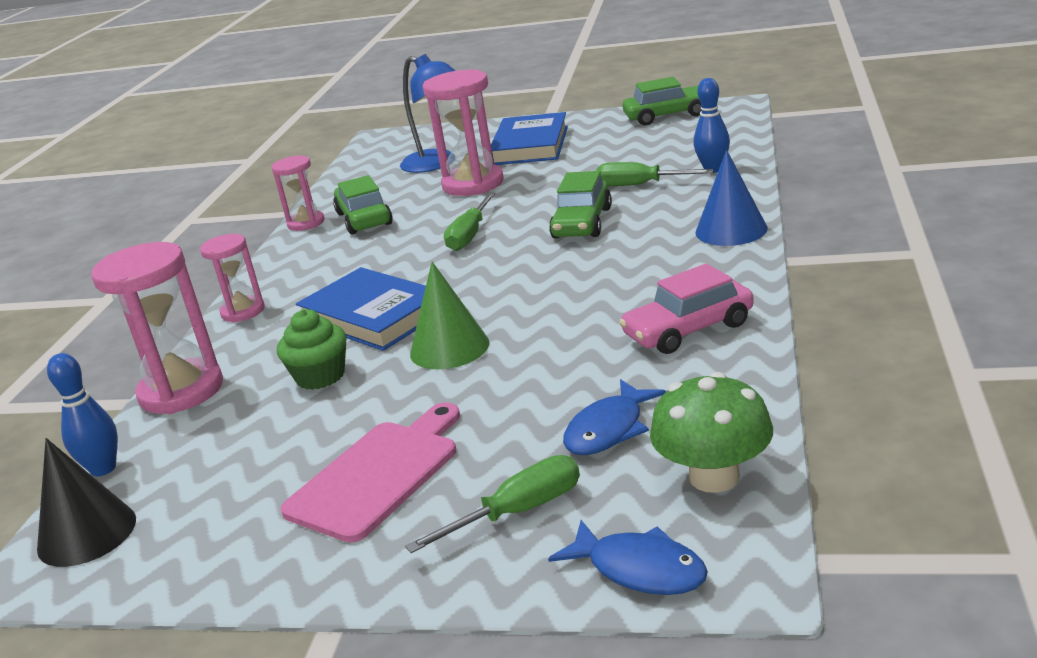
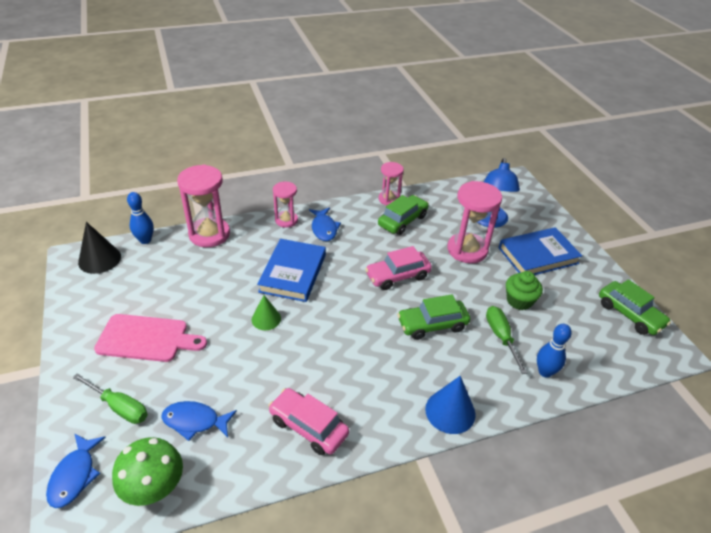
camera: 55 degrees right, 15 degrees up
(304, 280) = (324, 228): none -> blue fish
(320, 376) = (230, 278): green cupcake -> green cupcake (519, 301)
(449, 348) = (266, 319): green cone -> green cone, size x0.66
(470, 235) = (397, 276): green screwdriver -> pink car

